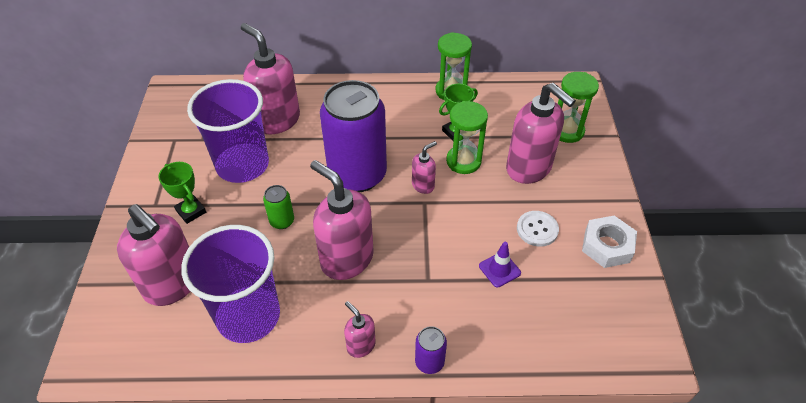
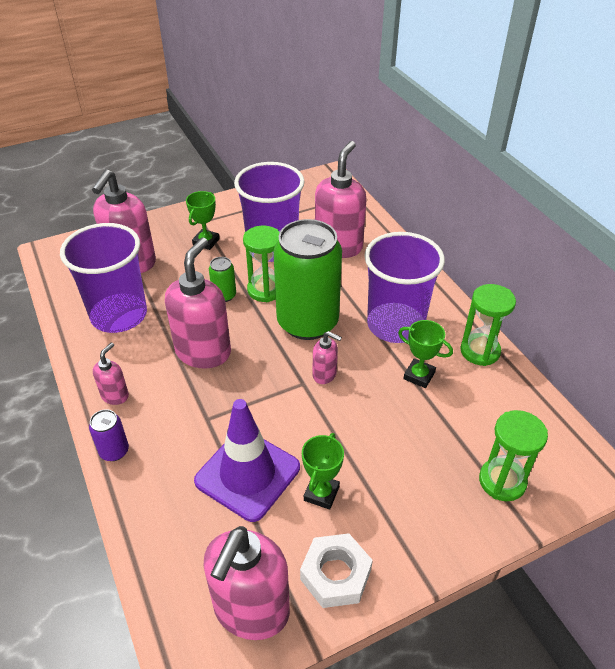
camera: 65 degrees right, 5 degrees down
(357, 175) = (307, 322): purple can -> green can
(396, 123) = (395, 325): none -> purple cup
(463, 161) = (380, 396): green hourglass -> green hourglass (265, 290)
(499, 269) = (247, 474): purple traffic cone -> purple traffic cone, size x2.18
(529, 168) = (410, 459): pink soap dispenser -> pink soap dispenser (251, 610)
(537, 229) = (321, 493): white button -> green trophy

